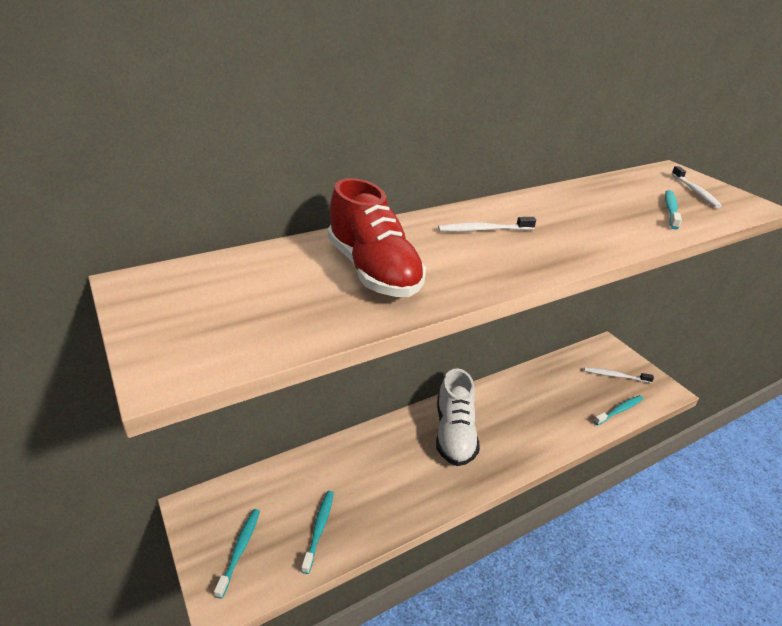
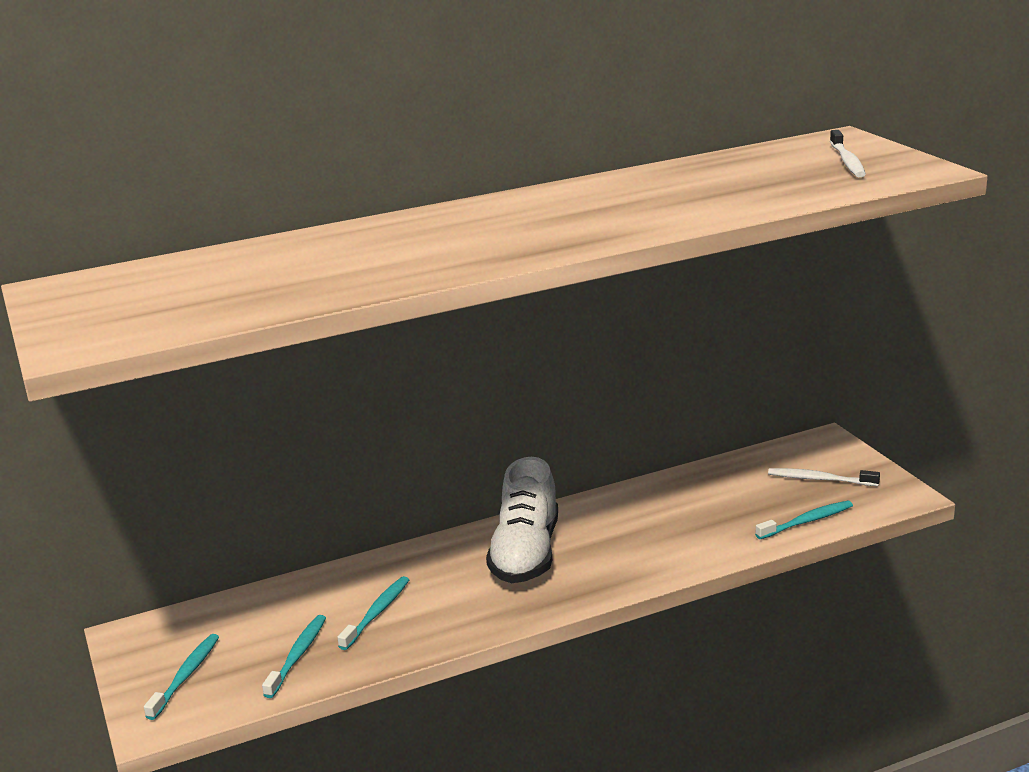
camera: 10 degrees right, 10 degrees down
(373, 271) = (328, 264): red shoe -> none
(483, 230) = (495, 220): white toothbrush -> none
(670, 210) = (785, 184): turquoise toothbrush -> turquoise toothbrush (377, 613)

